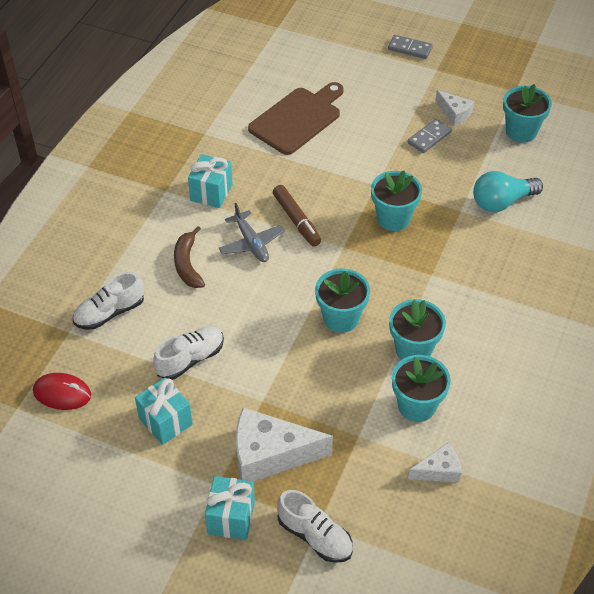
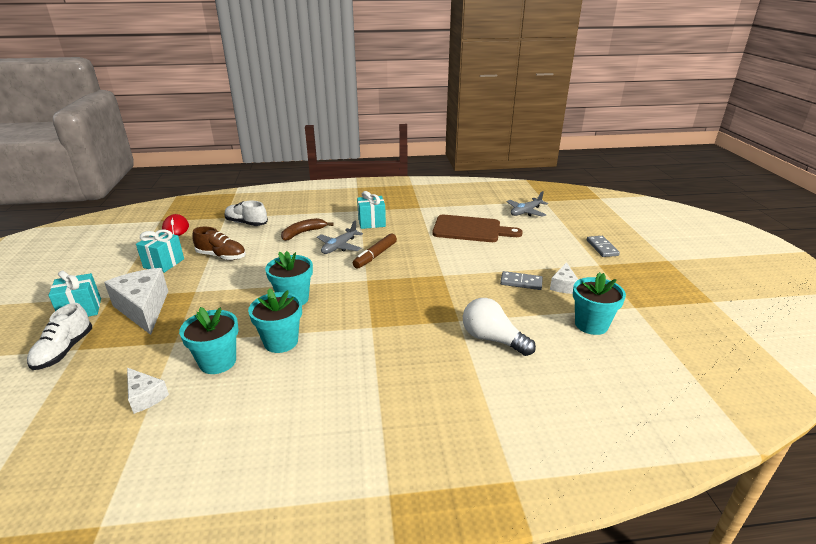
camera: 60 degrees right, 20 degrees down
(190, 359) = (221, 256): white shoe -> brown shoe
(292, 56) = (525, 212): none -> grey plane
(393, 218) = (416, 292): turquoise flower pot -> none
(502, 202) = (492, 339): turquoise light bulb -> white light bulb

